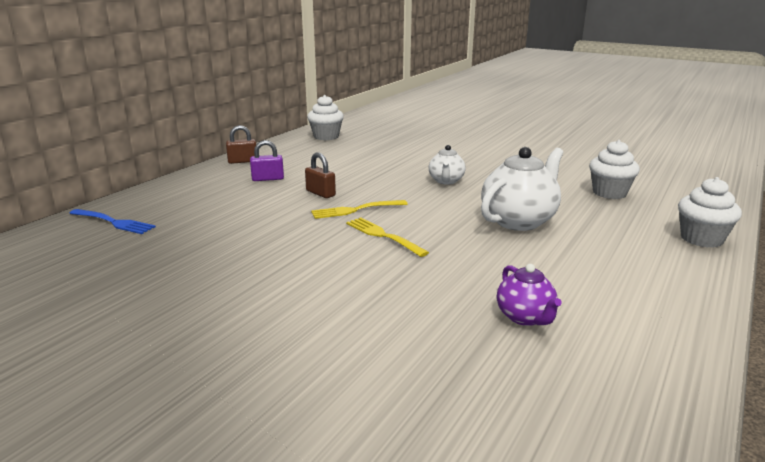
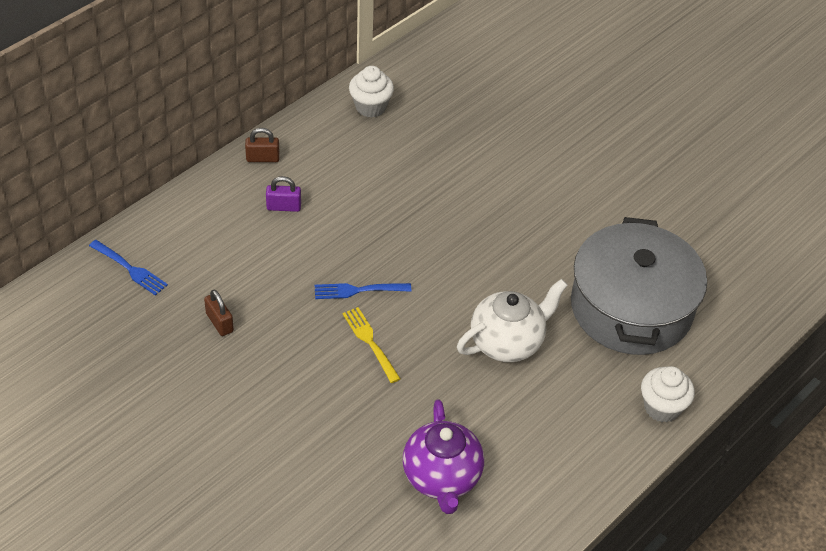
camera: 10 degrees right, 25 degrees up
(320, 193) = (332, 250): brown padlock -> brown padlock (219, 322)
(356, 210) = (358, 290): yellow fork -> blue fork
(446, 181) = (470, 248): white teapot -> none
(525, 317) = (441, 478): purple teapot -> purple teapot, size x1.77
(609, 193) = (631, 308): white cupcake -> grey pot

